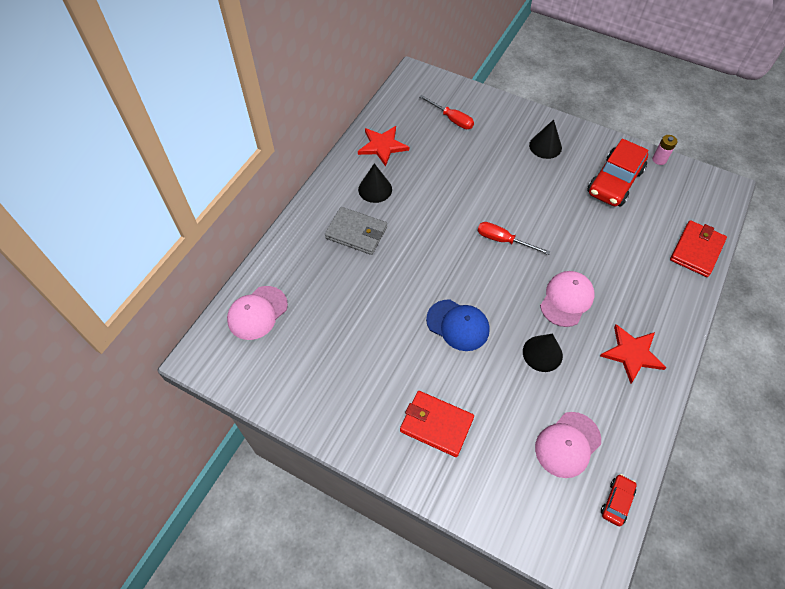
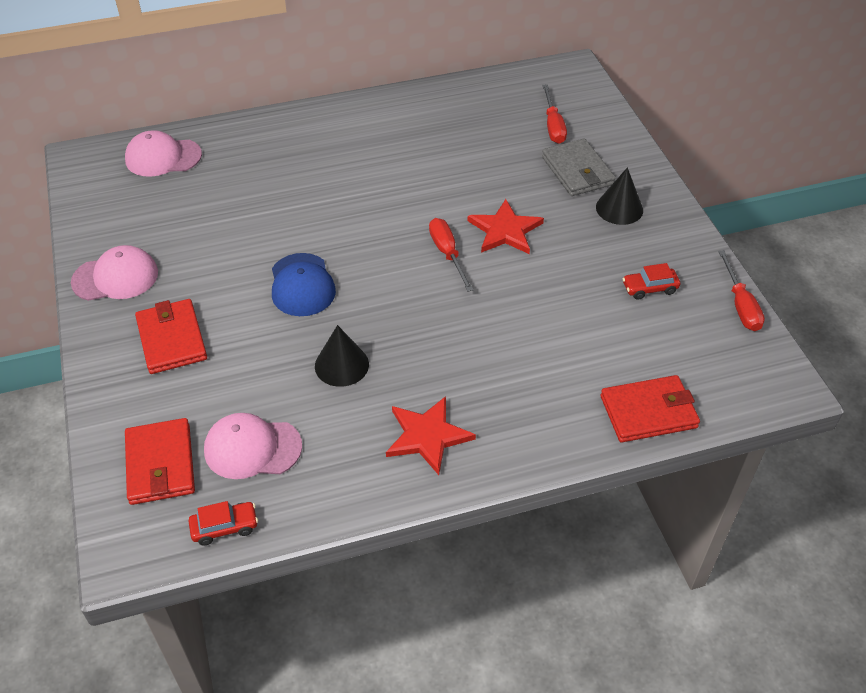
camera: 45 degrees right, 10 degrees down
(356, 233) = (324, 156): grey wallet -> grey wallet (577, 171)
(375, 189) = (391, 135): black cone -> none
(382, 146) = (450, 106): red star -> red star (505, 230)
(538, 503) = (160, 464): none -> red wallet
(566, 299) = (433, 344): pink cap -> pink cap (115, 277)
(614, 182) = (649, 288): red car -> red car, size x0.47
(659, 159) = (740, 305): pink battery -> red screwdriver

